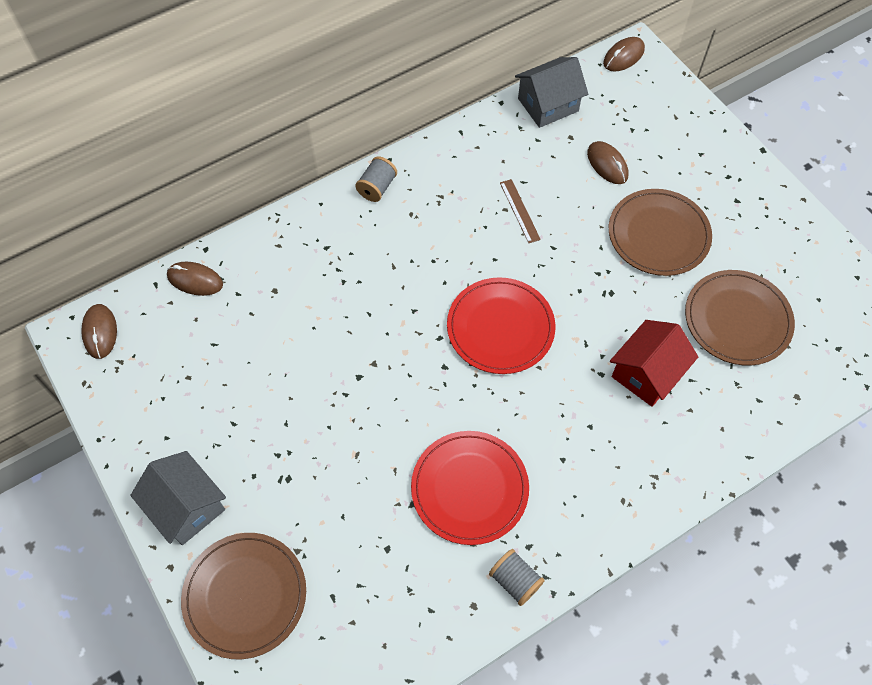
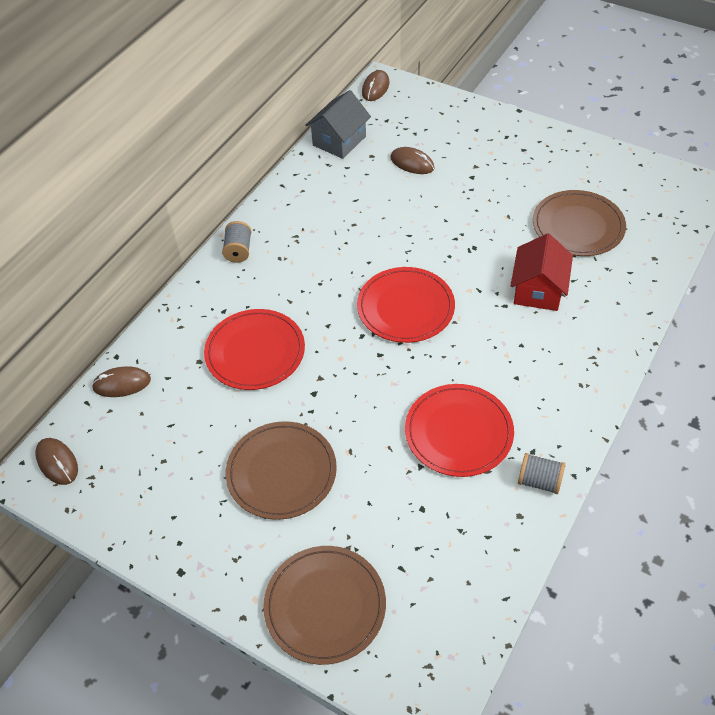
camera: 25 degrees left, 10 degrees down
(187, 507) = (227, 562): grey house -> none
(330, 306) = (255, 352): none -> red plate
(519, 211) = (366, 221): brown ruler -> none
(658, 234) = (482, 194): brown plate -> brown plate (281, 472)

